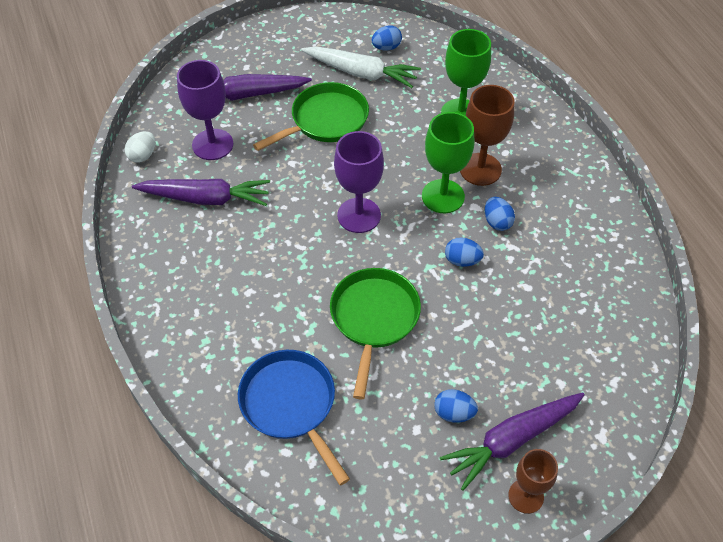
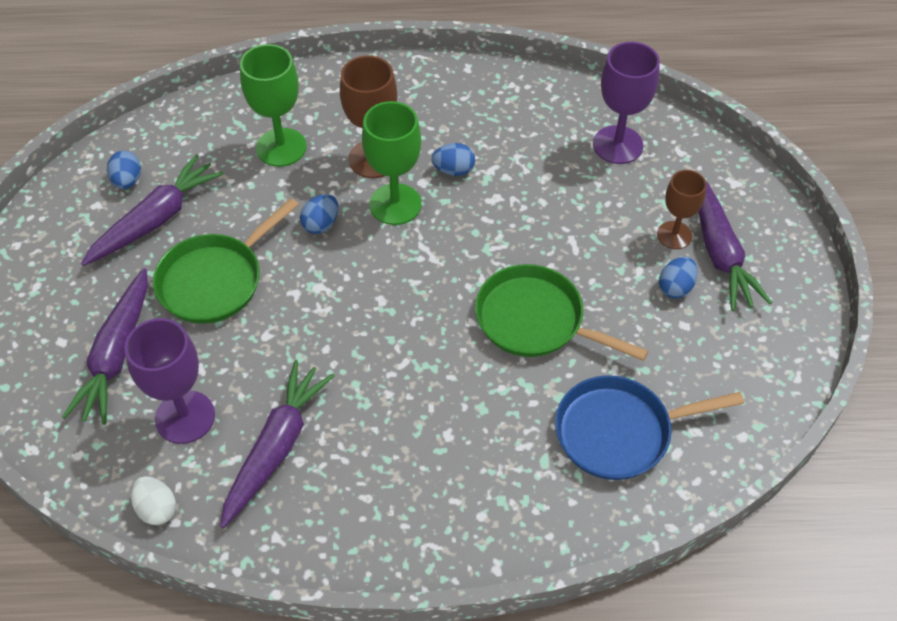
camera: 70 degrees left, 0 degrees up
(325, 120) = (215, 280): green pan -> green pan turned 120 degrees counterclockwise
(359, 215) = (384, 291): purple goblet -> purple goblet (617, 145)
(361, 73) = (155, 220): white carrot -> purple carrot
(462, 260) = (491, 217): blue egg -> blue egg (321, 224)
(526, 496) = (780, 261): brown goblet -> brown goblet (674, 235)

